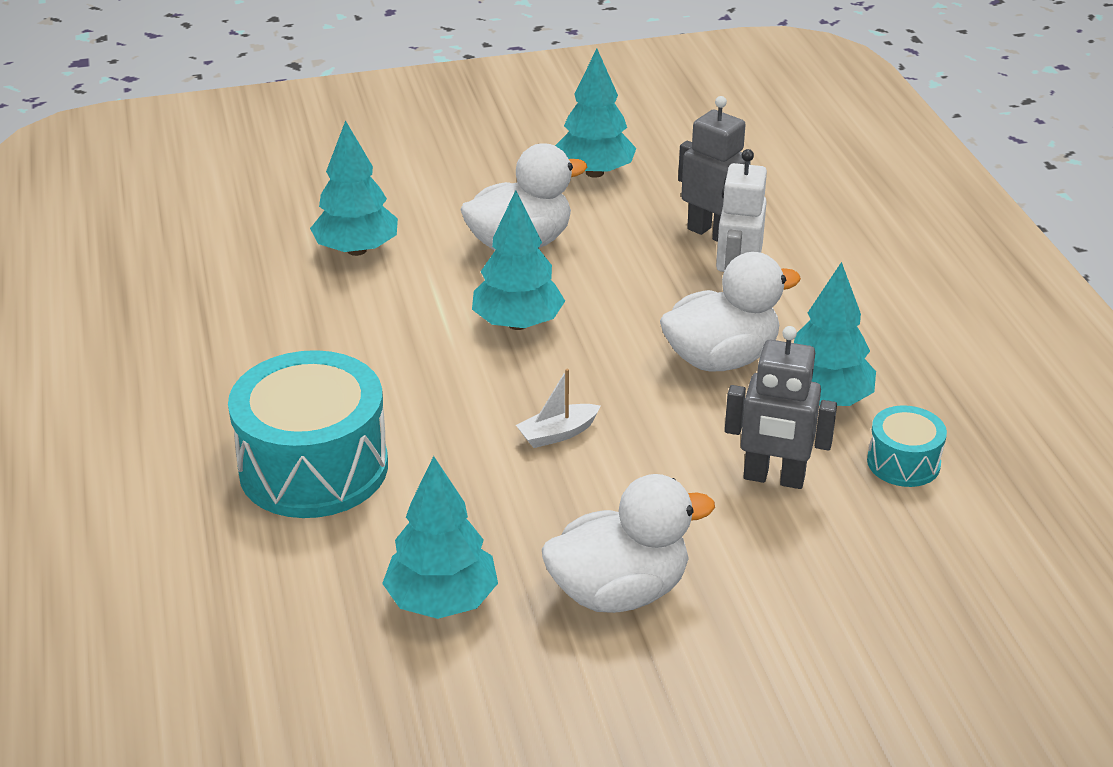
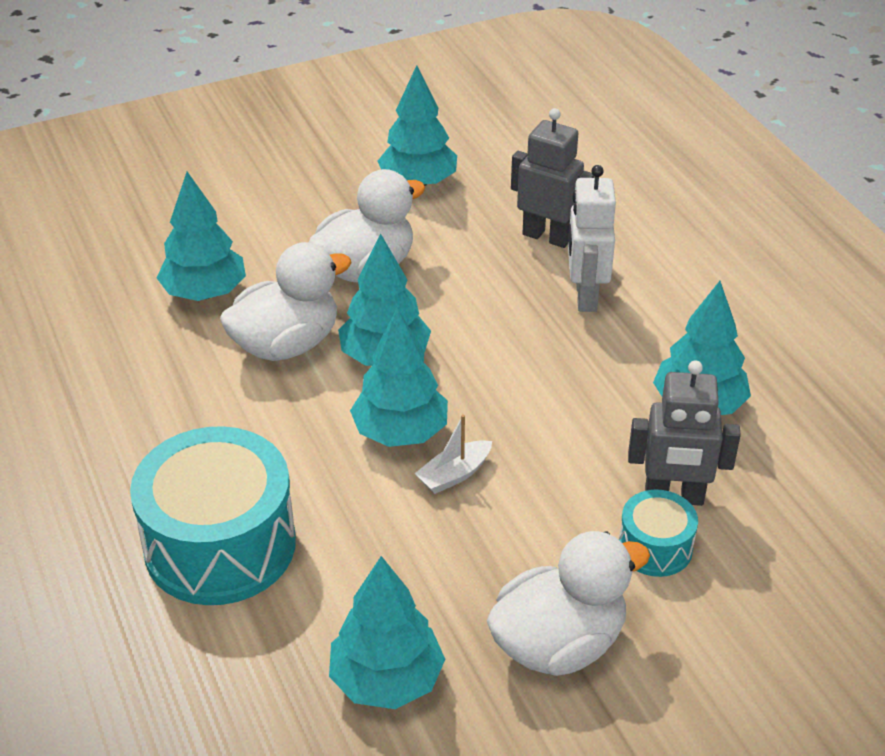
camera: 10 degrees left, 5 degrees up
(515, 391) = (400, 432): none -> turquoise tree
(721, 359) = (590, 372): white duck -> white duck (286, 344)
(903, 462) = (790, 464): turquoise drum -> turquoise drum (655, 547)

